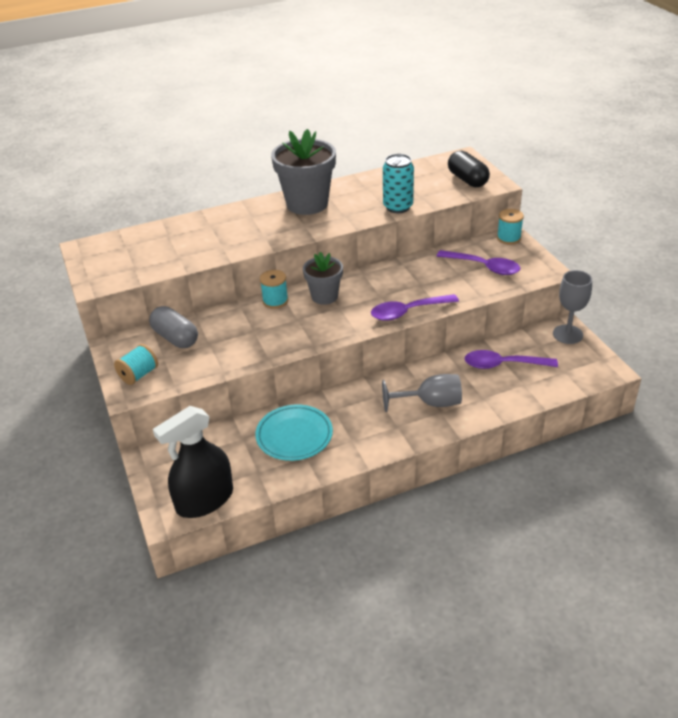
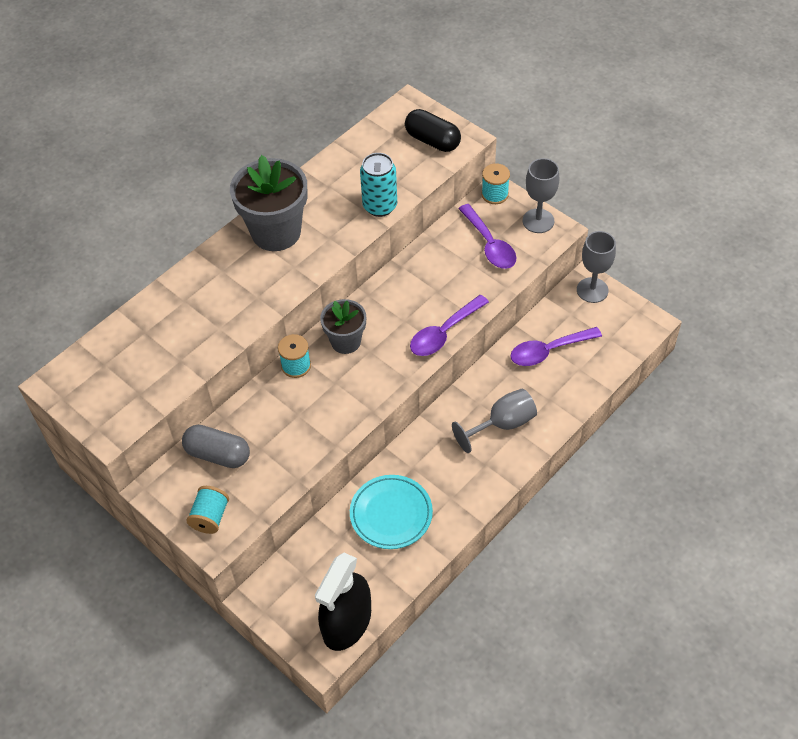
camera: 25 degrees left, 15 degrees up
(484, 267) = (489, 244): purple spoon -> purple spoon turned 60 degrees clockwise
(536, 262) = (538, 221): none -> grey goblet

